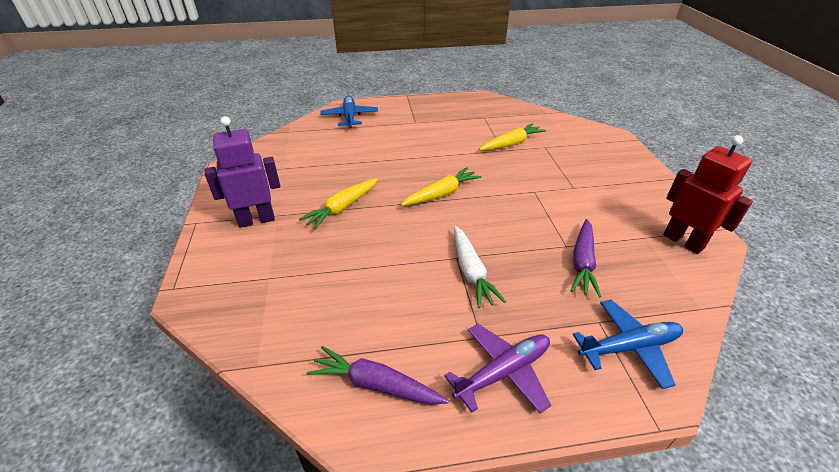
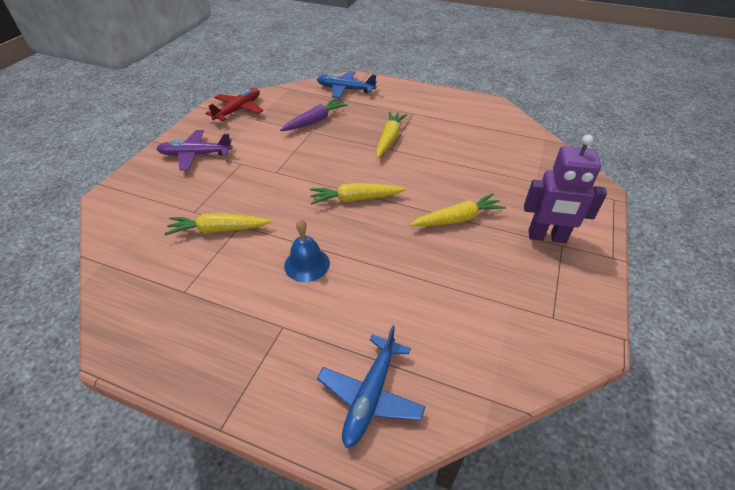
camera: 150 degrees left, 5 degrees up
(376, 384) = (480, 114): purple carrot -> none
(432, 146) = (307, 264): none -> blue bell
(471, 272) = (389, 139): white carrot -> yellow carrot
(502, 372) = (414, 100): purple plane -> purple plane (196, 155)
(683, 241) = (238, 110): red robot -> red plane

